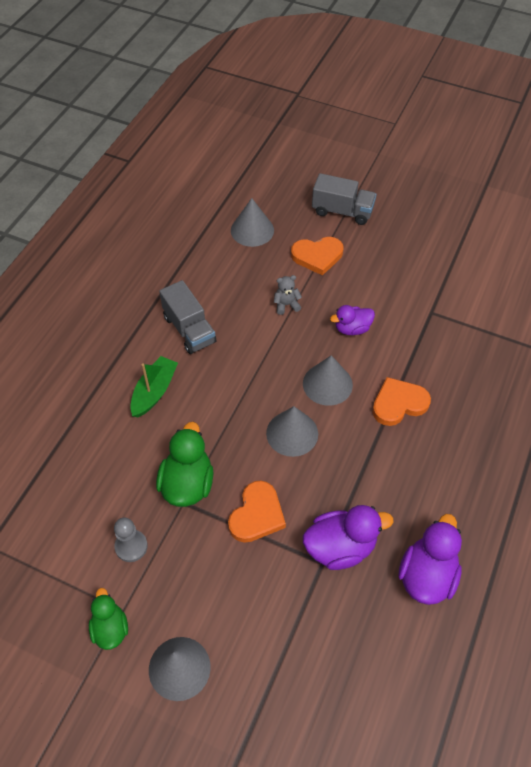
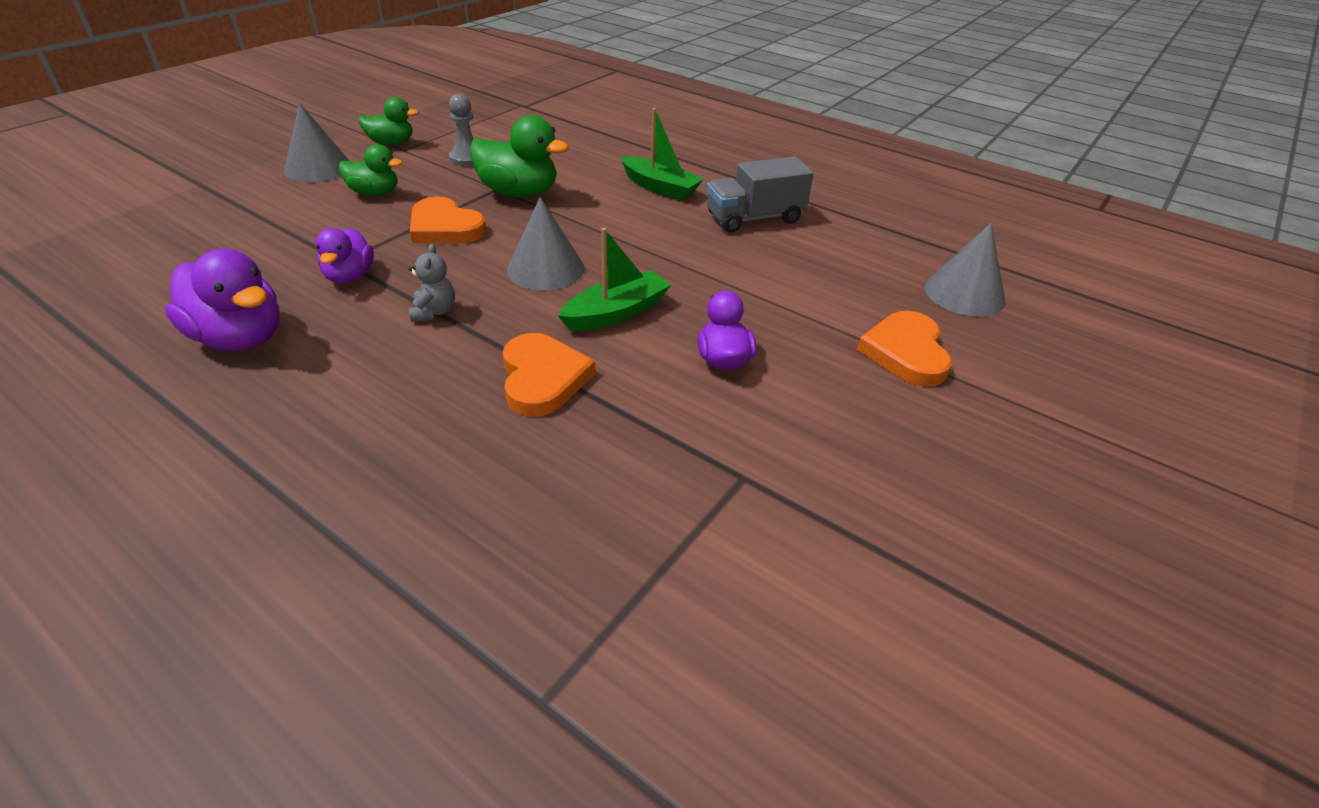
camera: 100 degrees right, 15 degrees down
(216, 592) = (374, 193): none -> green duck
(286, 305) = (789, 301): grey teddy bear -> grey teddy bear (434, 312)
(327, 384) = (616, 313): grey cone -> green boat
(340, 547) = (350, 276): purple duck -> purple duck, size x0.63
(342, 211) = (1043, 408): grey truck -> none

